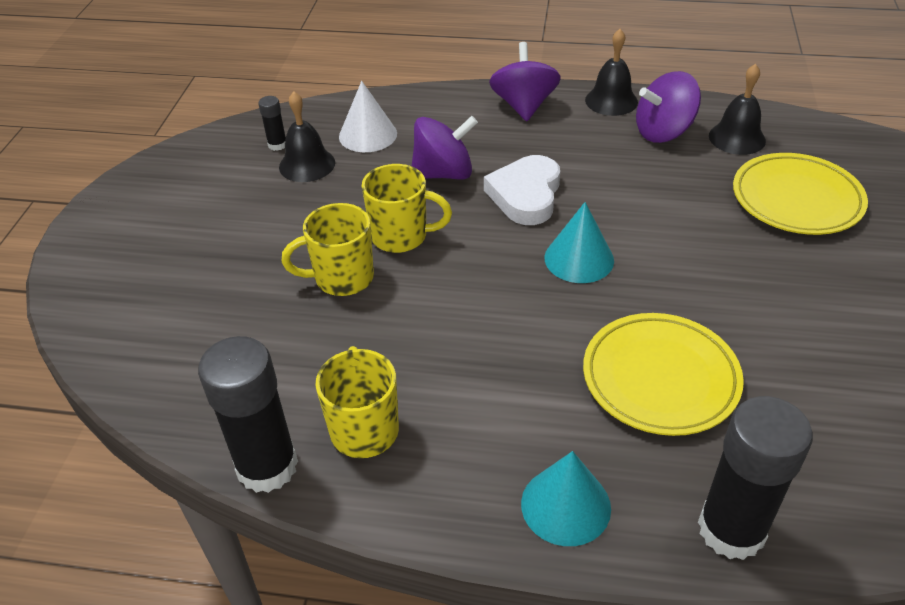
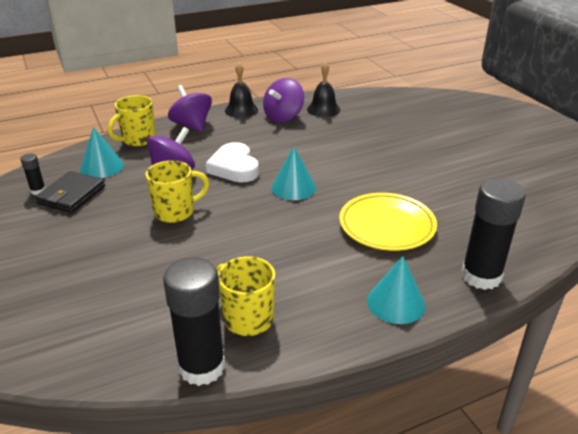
camera: 35 degrees left, 10 degrees down
(307, 164) = (72, 195): black bell -> black wallet
(342, 278) = (156, 247): yellow mug -> yellow mug (138, 140)
(368, 135) = (101, 167): white cone -> turquoise cone
(796, 199) = (376, 127): yellow plate -> none

